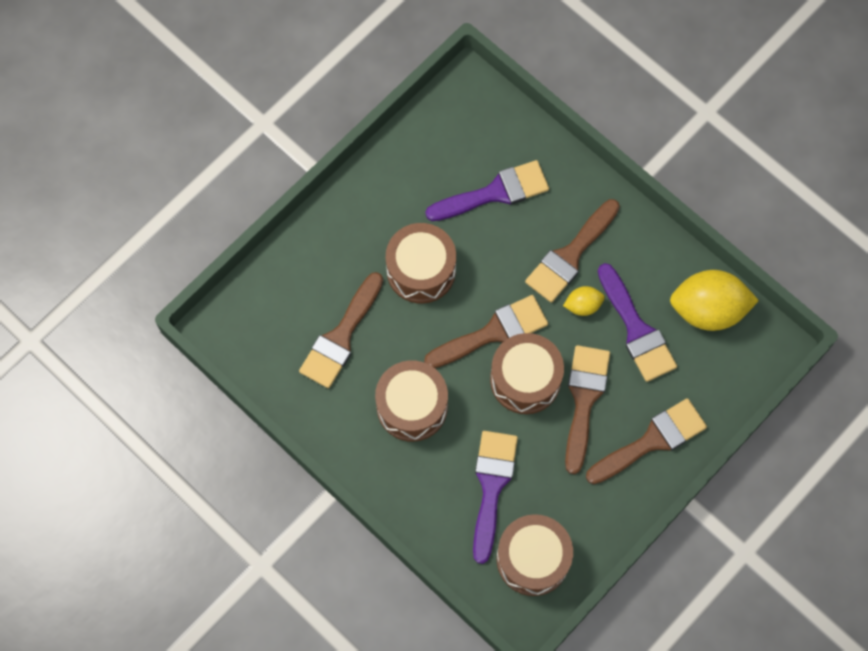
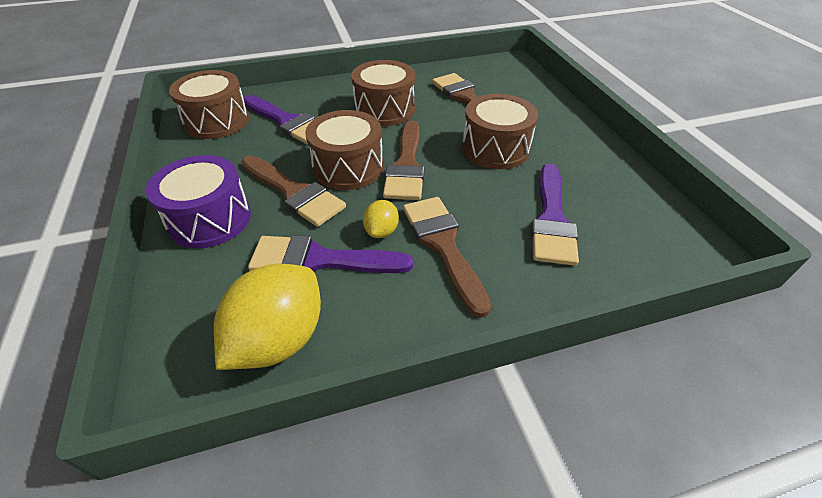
camera: 120 degrees right, 25 degrees down
(651, 441) = (210, 219): brown brush -> purple drum

